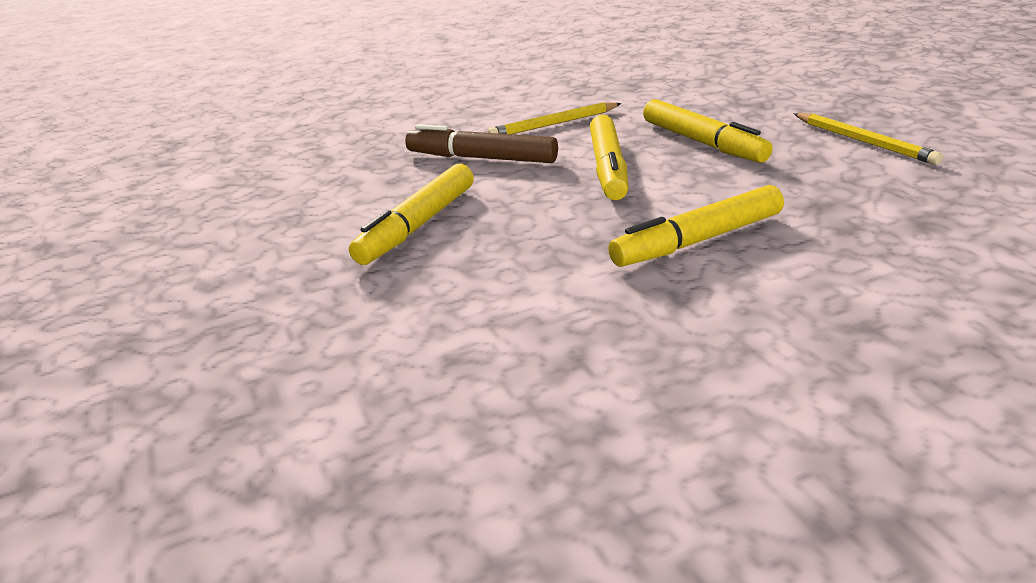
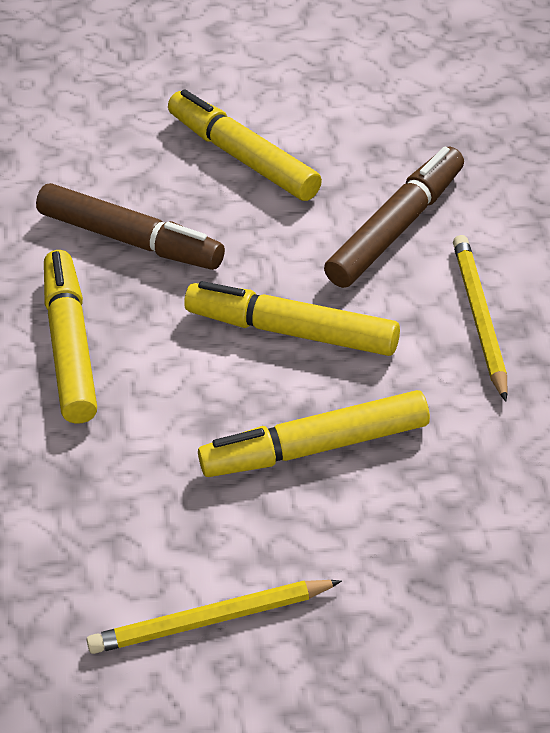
camera: 110 degrees right, 15 degrees up
(551, 248) = (131, 240): none -> brown marker

